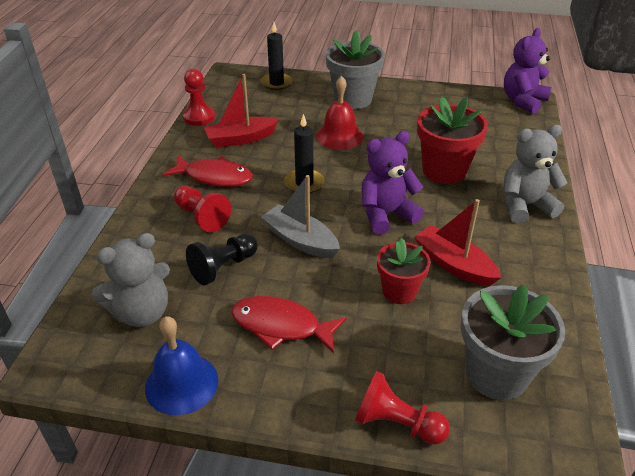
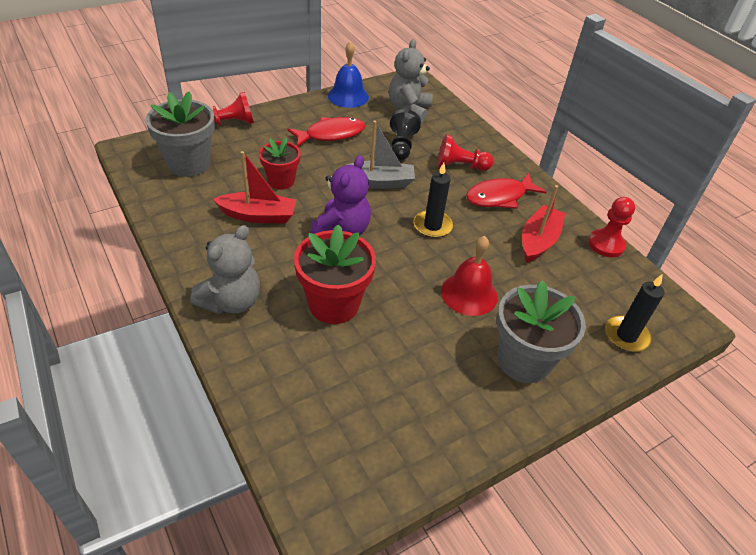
camera: 135 degrees right, 5 degrees up
(523, 101) = (329, 507): purple teddy bear -> none

